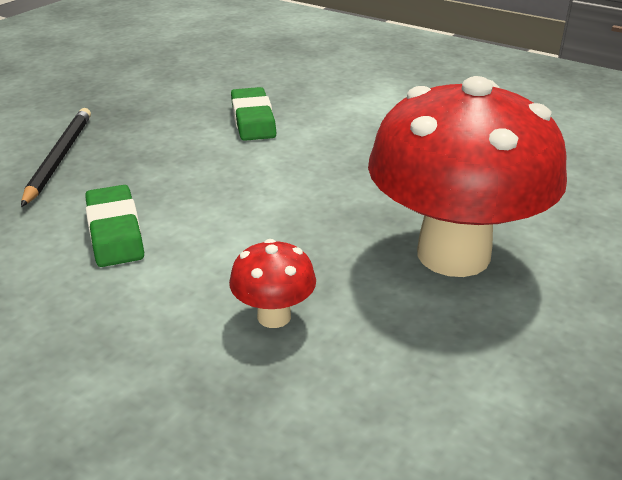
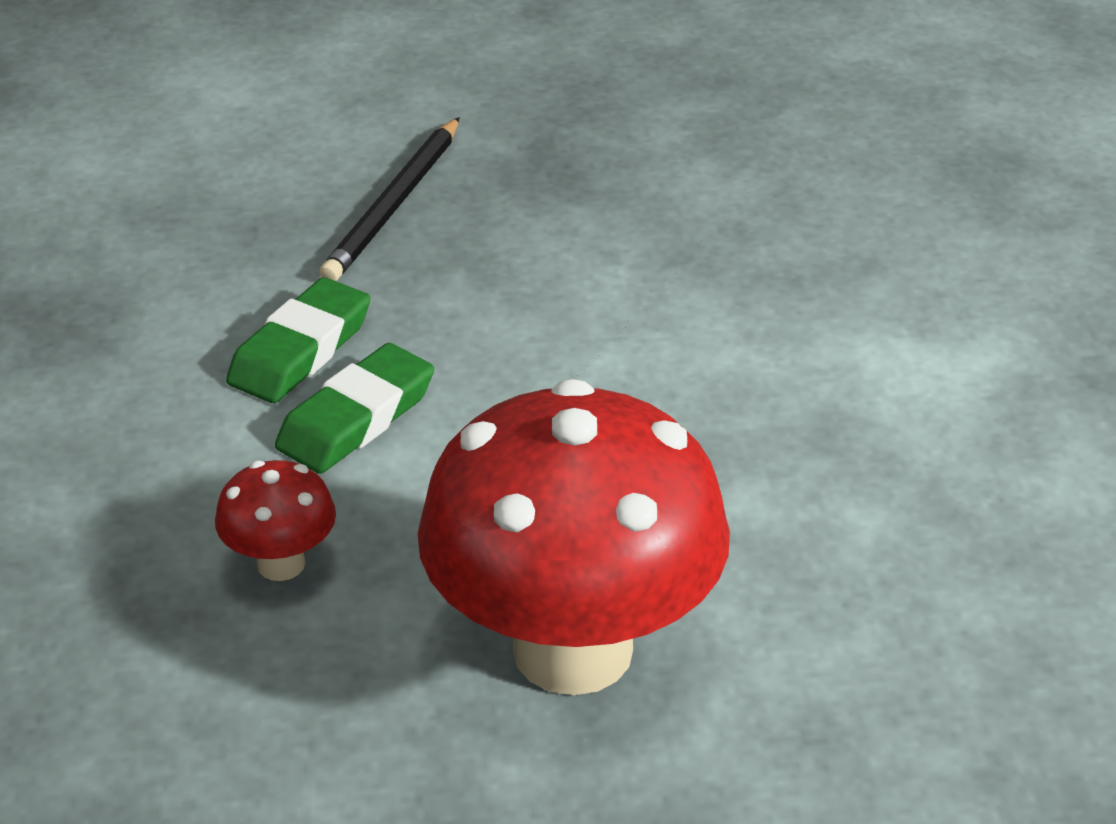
camera: 50 degrees right, 5 degrees up
(59, 158) = (394, 205): black pencil -> black pencil turned 150 degrees clockwise
(253, 120) = (693, 289): green eraser -> green eraser (356, 418)

